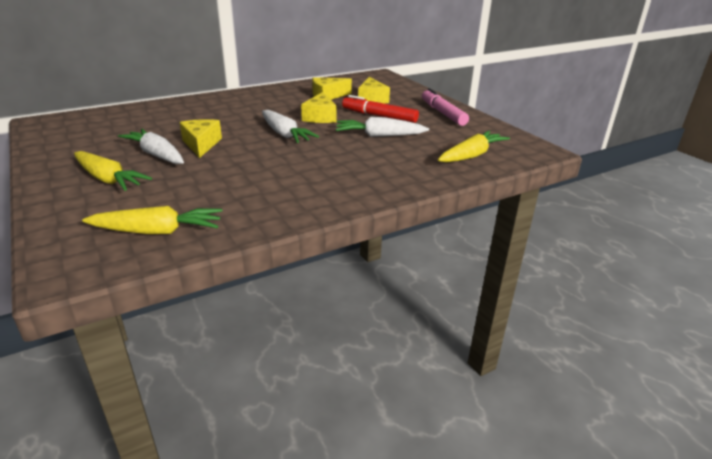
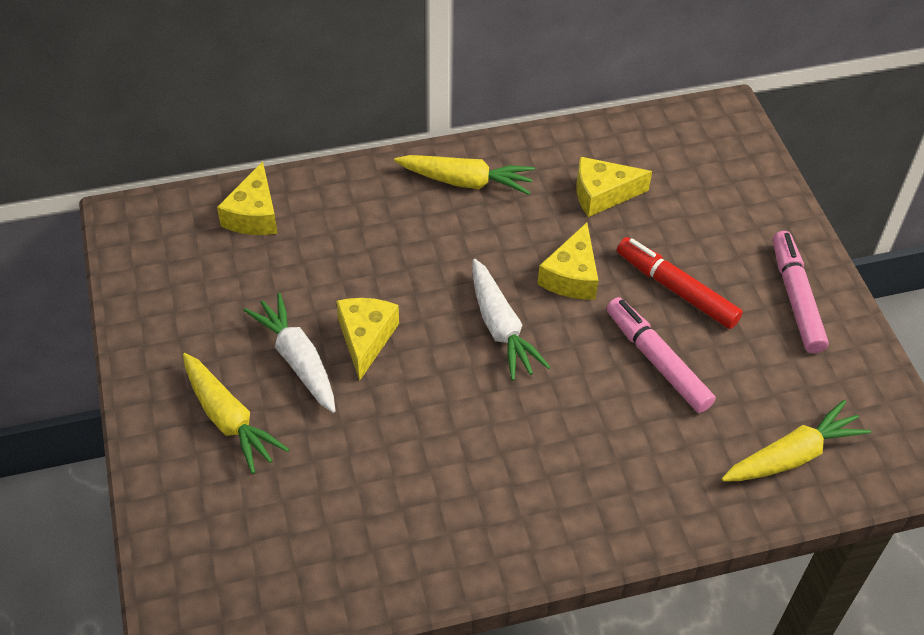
camera: 15 degrees right, 20 degrees up
(157, 231) = (291, 567): yellow carrot -> yellow carrot (465, 182)
(372, 99) = (680, 221): yellow cheese -> yellow cheese (254, 215)
(379, 136) = (657, 361): white carrot -> pink marker

